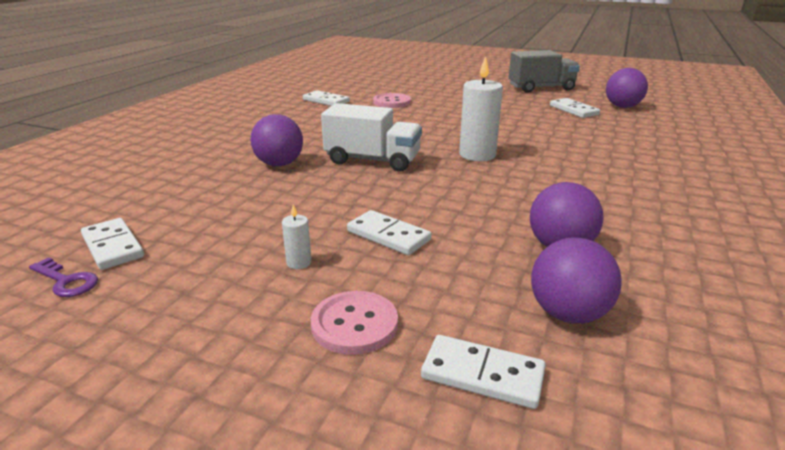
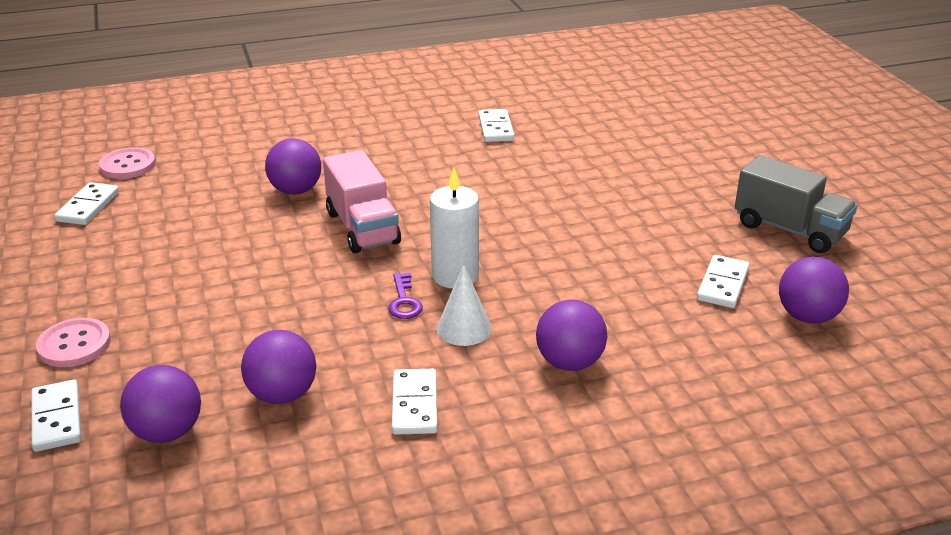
camera: 50 degrees right, 5 degrees up
(66, 281) = (34, 219): purple key -> purple key (404, 301)
(299, 262) = (134, 285): white candle -> none
(372, 160) = (362, 228): white truck -> pink truck
(388, 236) = (214, 303): white domino -> white domino (414, 405)
(392, 102) = (552, 162): pink button -> pink button (128, 165)
(542, 170) = (464, 328): none -> white cone
(612, 157) = (569, 362): none -> purple ball

